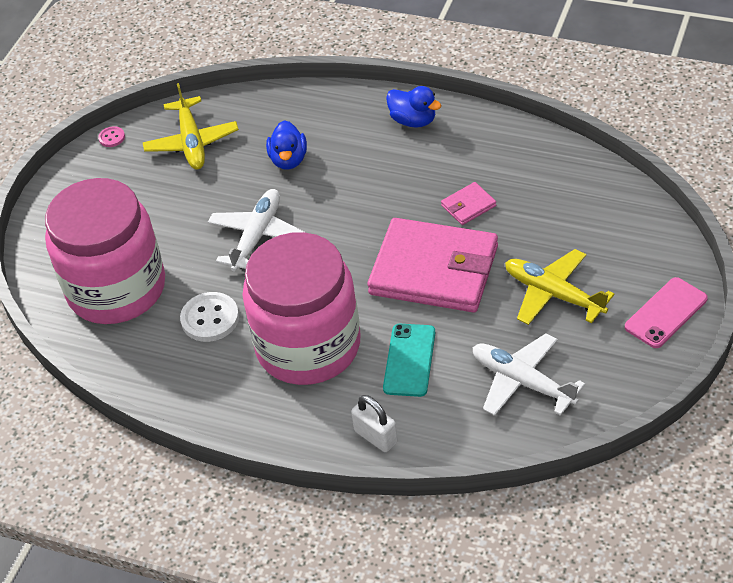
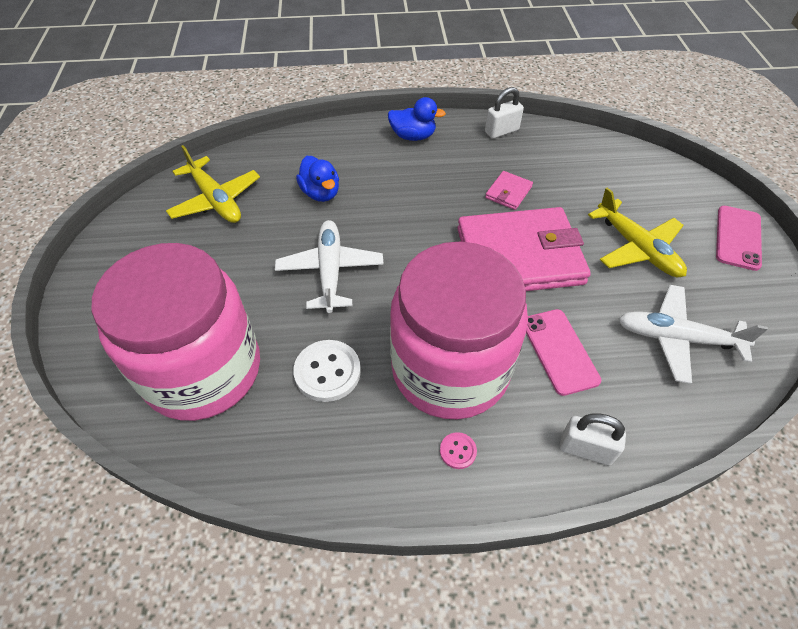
camera: 30 degrees left, 5 degrees up
(112, 137) = (128, 215): pink button -> pink button (458, 451)
(409, 360) = (559, 351): turquoise phone -> pink phone
(509, 137) = (501, 131): none -> white padlock
(553, 294) = (637, 248): yellow plane -> yellow plane turned 135 degrees counterclockwise

